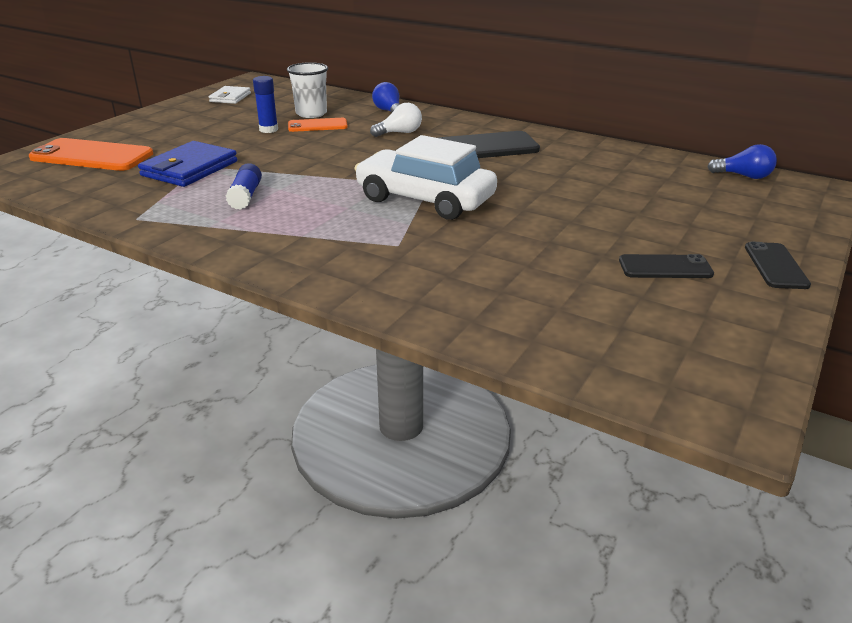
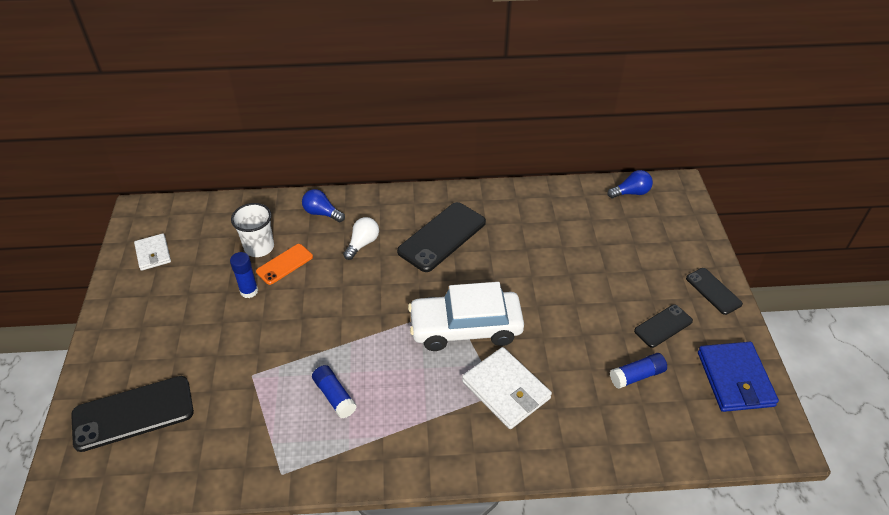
camera: 35 degrees left, 15 degrees up
(92, 156) = (133, 413): orange phone -> black phone
(189, 168) = (246, 384): blue wallet -> blue wallet (735, 379)
(409, 245) = (506, 390): none -> white wallet
(578, 288) = (636, 376): none -> blue glue stick

